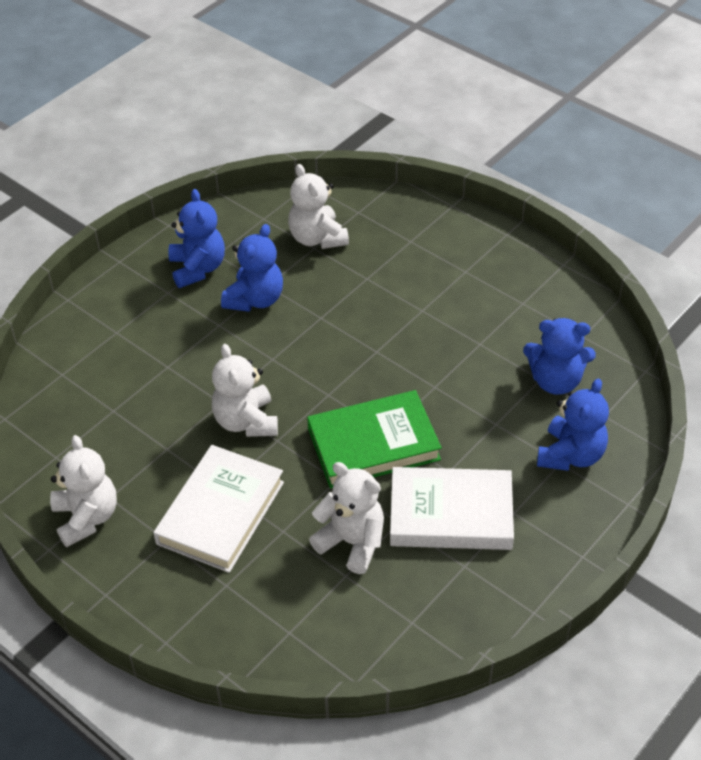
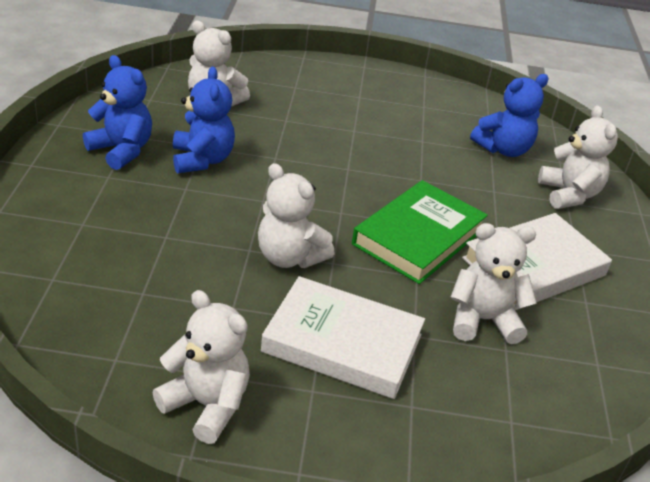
camera: 40 degrees left, 10 degrees down
(221, 513) = (342, 343): white book -> white book turned 60 degrees counterclockwise
(570, 455) = (569, 194): blue teddy bear -> white teddy bear

